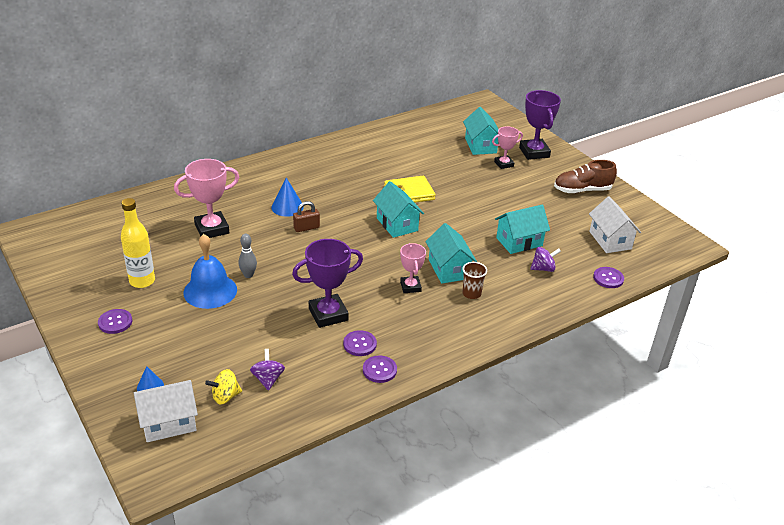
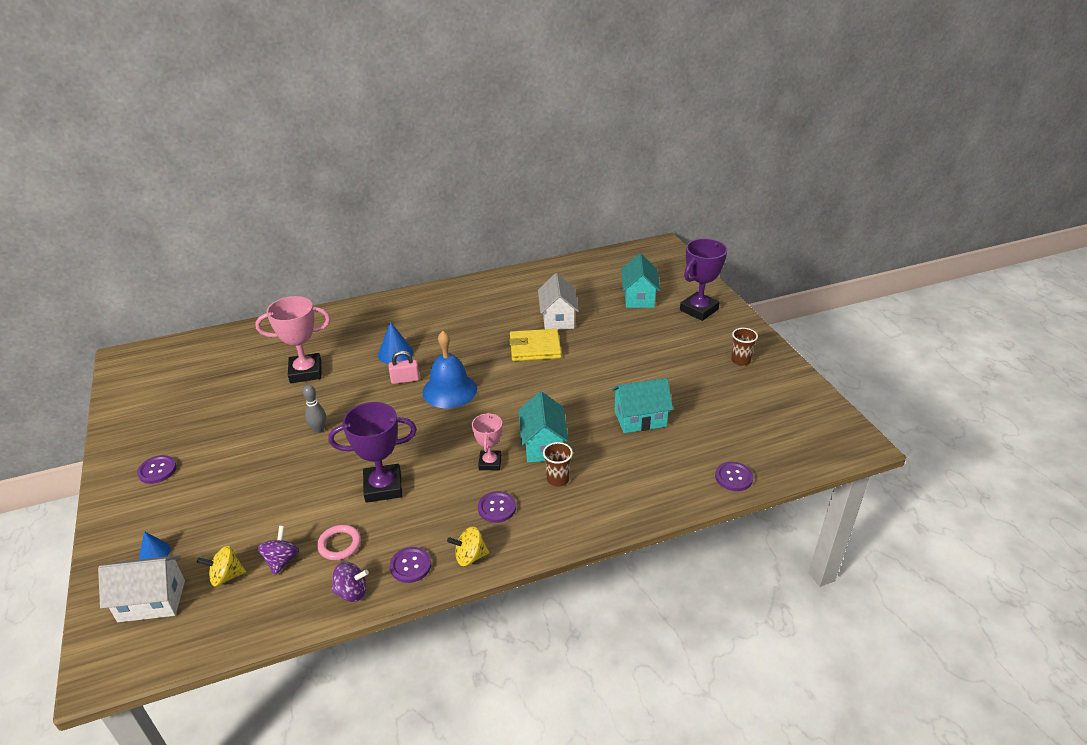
camera: 15 degrees right, 0 degrees up
(142, 281) = (207, 425): yellow bottle -> none
(210, 291) = (270, 444): blue bell -> blue bell (449, 390)
(306, 228) = (405, 379): brown padlock -> pink padlock
(312, 361) = (339, 544): none -> pink ring
(360, 344) = (402, 529): purple button -> purple button (497, 508)
(397, 224) = (506, 384): turquoise house -> none
(425, 358) = (470, 556): none -> yellow spinning top
(504, 164) = (657, 321): pink trophy -> none
(534, 152) = (699, 310): purple trophy -> purple trophy turned 45 degrees clockwise
(543, 268) = (656, 456): purple spinning top -> purple spinning top (352, 592)
(582, 190) = (740, 360): brown shoe -> brown cup
(610, 240) = (753, 427): white house -> white house (558, 318)

